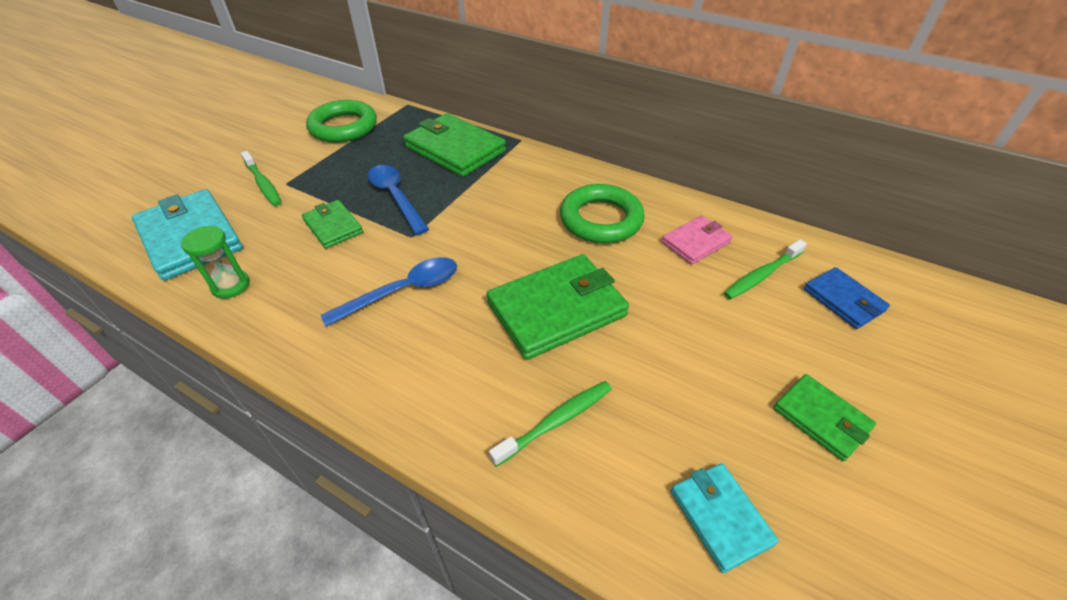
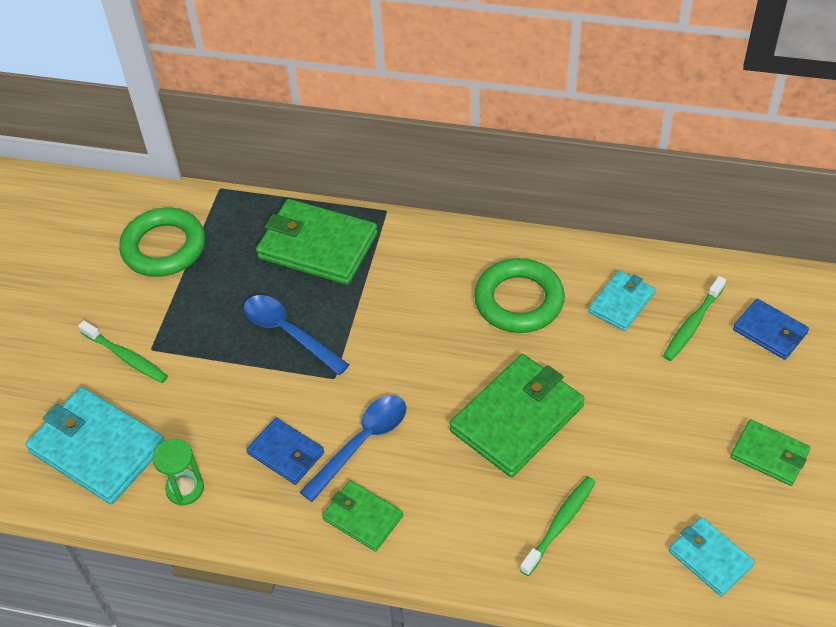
camera: 15 degrees left, 5 degrees up
(333, 226) = (243, 390): green wallet -> green wallet (362, 517)
(333, 281) = (286, 453): none -> blue wallet
(695, 242) = (621, 302): pink wallet -> turquoise wallet

